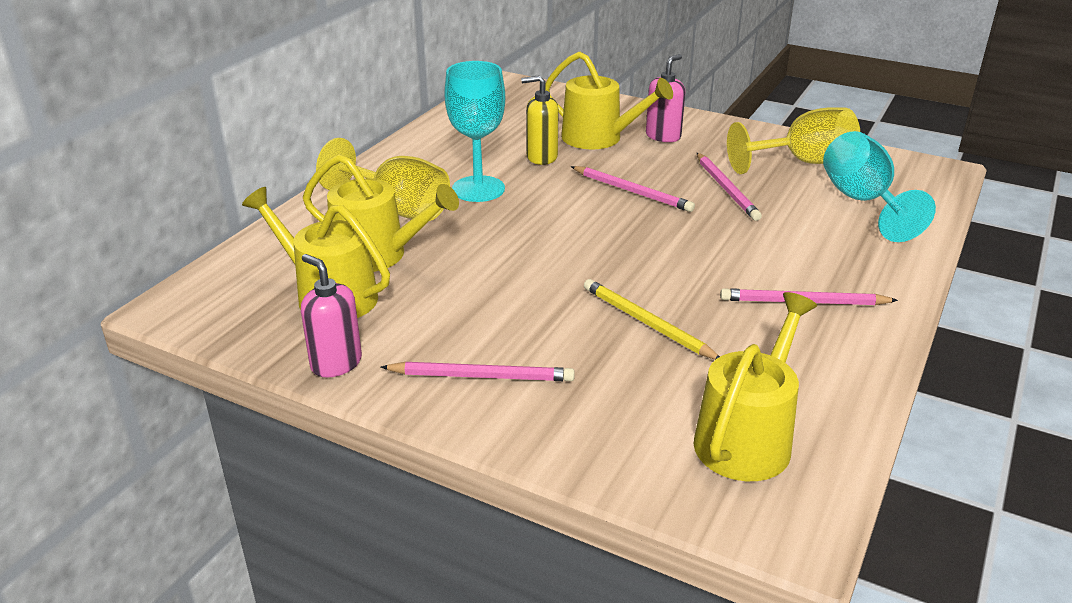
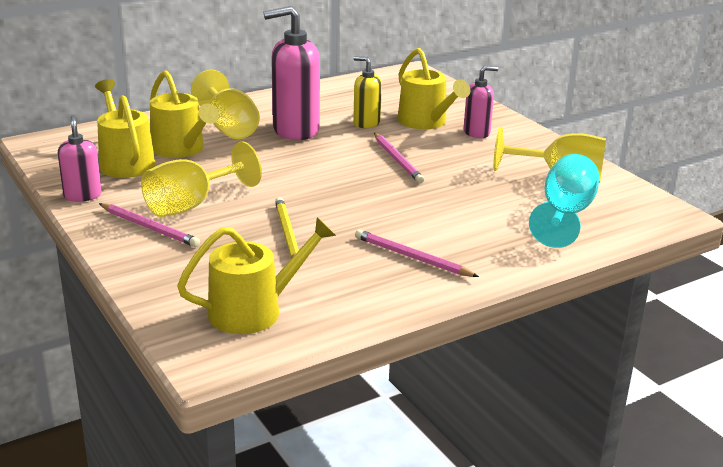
camera: 30 degrees right, 5 degrees down
(478, 189) = (295, 130): turquoise goblet -> pink soap dispenser
(490, 325) = (191, 205): none -> yellow goblet
(726, 189) = (470, 177): pink pencil -> none

